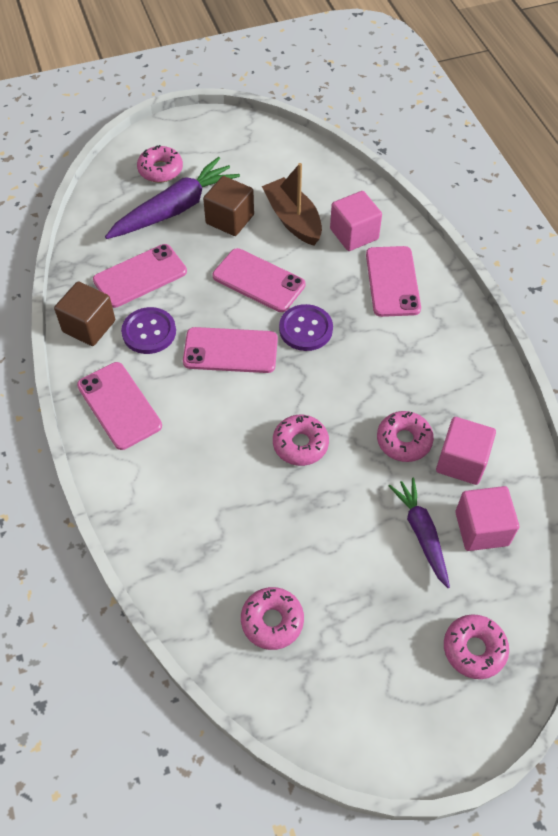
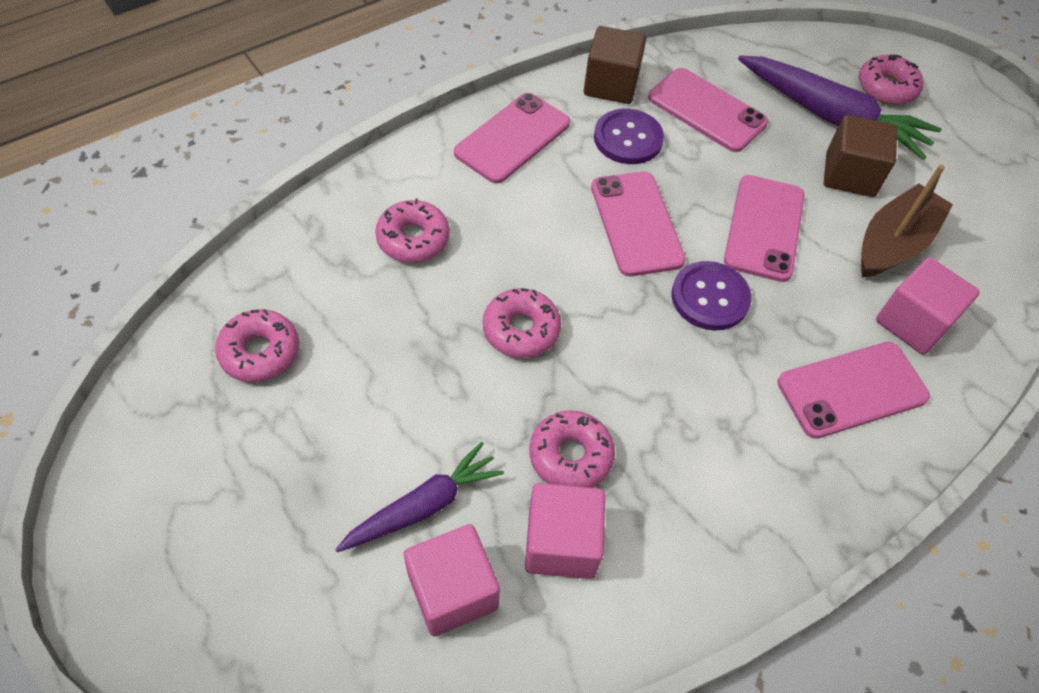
camera: 70 degrees right, 0 degrees up
(474, 649) = (254, 609): pink donut -> pink donut (413, 239)

